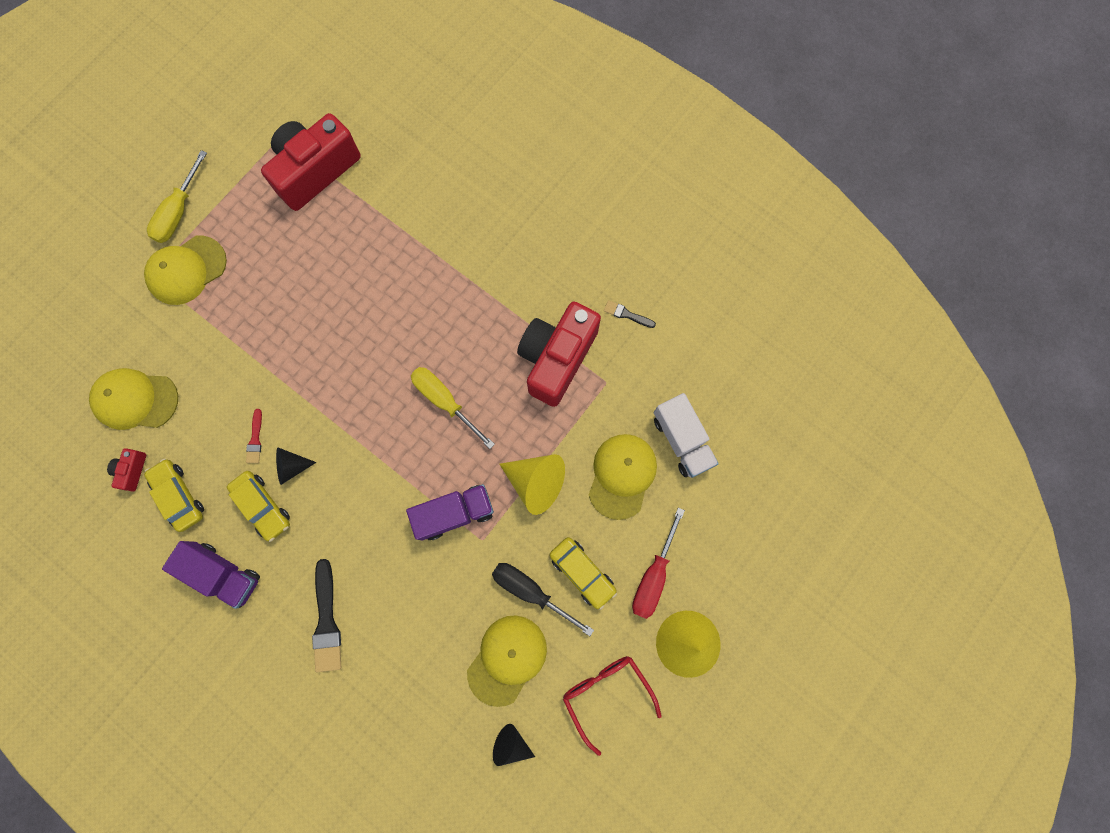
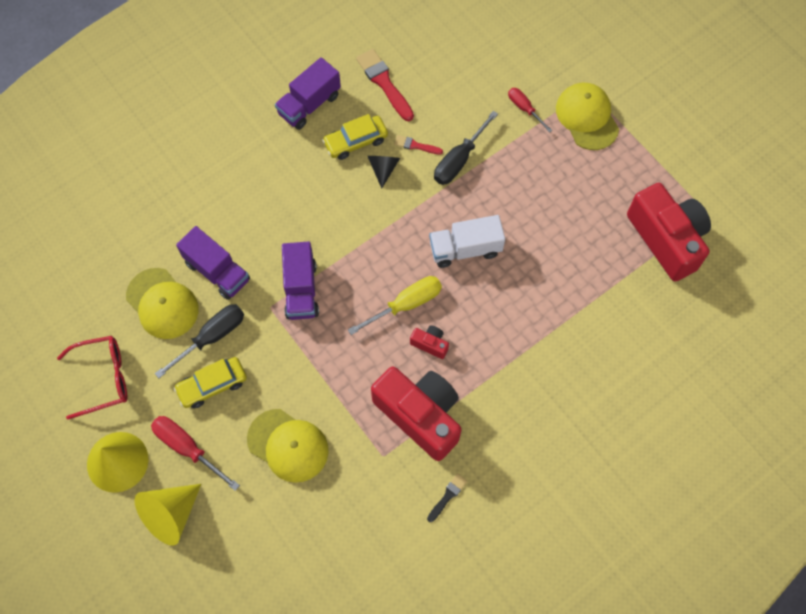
camera: 105 degrees right, 10 degrees down
(132, 470) = (416, 53): red camera -> red camera (430, 344)
(135, 400) = (476, 63): yellow cap -> none
(178, 212) = (646, 119): yellow screwdriver -> none
(179, 496) = (384, 83): yellow car -> red brush
(186, 336) = (524, 108): none -> red screwdriver
(265, 389) = (458, 160): none -> black screwdriver
(327, 621) = (245, 172): black brush -> none
(455, 611) = (217, 271): none -> purple truck
(511, 743) = (95, 291): black cone -> none
(536, 482) = (306, 366): yellow cone -> yellow cone (170, 515)
(682, 440) = (304, 513): white truck -> white truck (465, 249)

